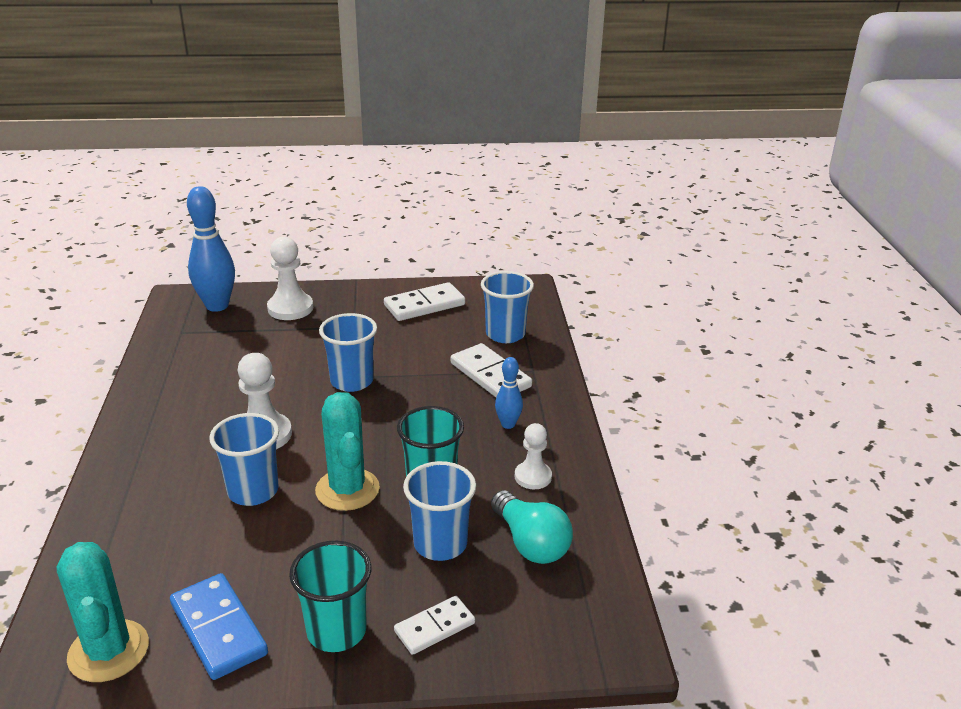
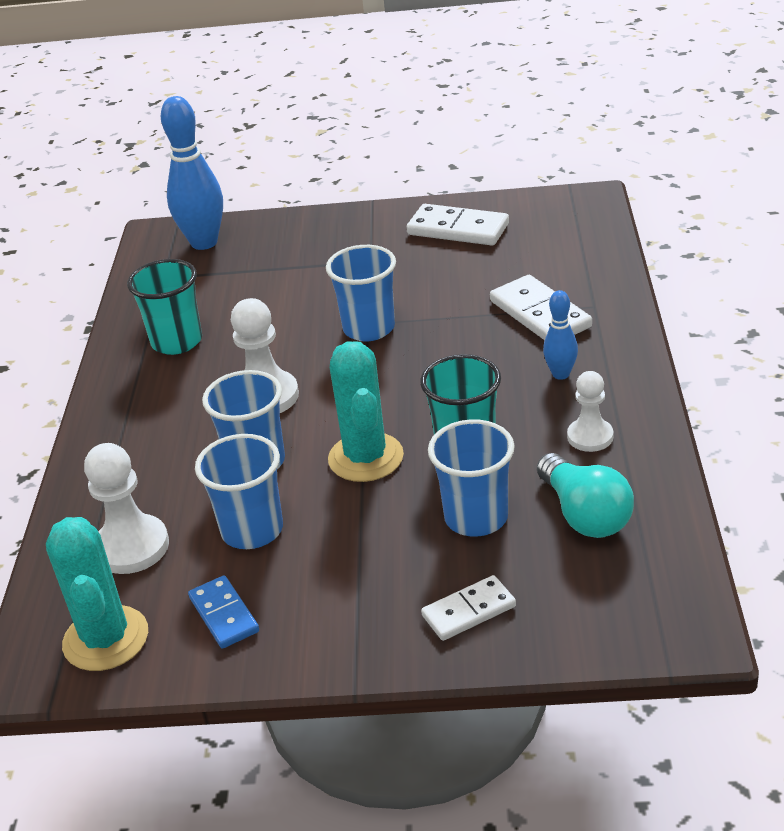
camera: 10 degrees right, 5 degrees up
(219, 629) = (224, 614): blue domino -> blue domino, size x0.64
(290, 308) = (292, 241): white pawn -> white pawn (132, 547)
(336, 631) = (356, 616): turquoise cup -> turquoise cup (177, 341)
(424, 305) = (458, 229): white domino -> white domino turned 45 degrees clockwise
(505, 334) = (560, 262): blue cup -> blue cup (252, 530)

